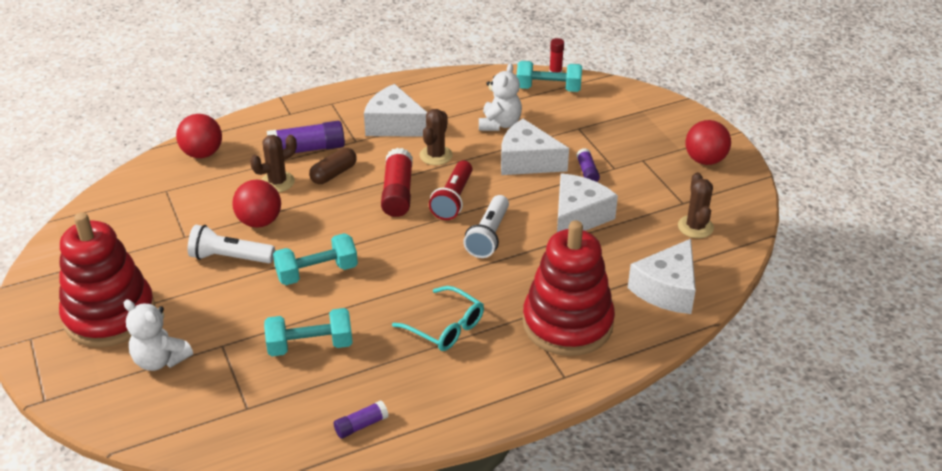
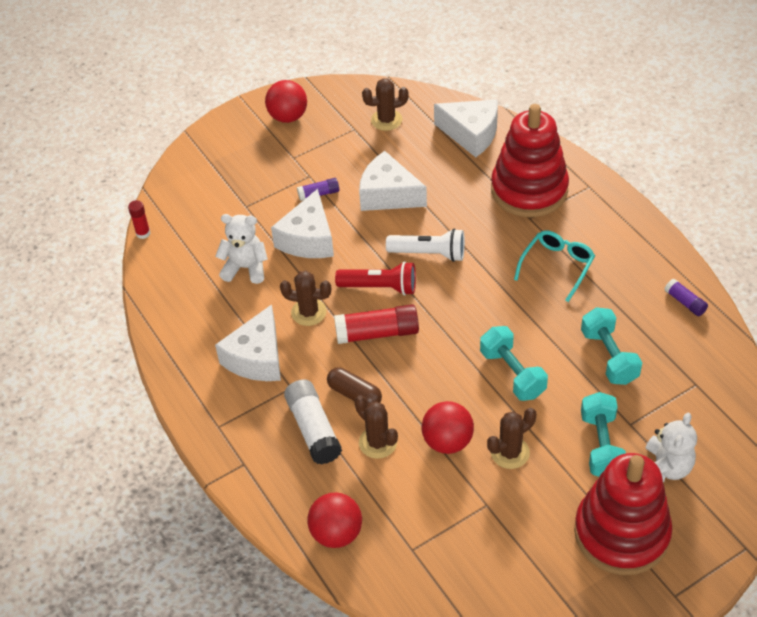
camera: 95 degrees left, 10 degrees up
(229, 258) = (510, 452): white flashlight -> brown cactus
(307, 149) = (313, 429): purple glue stick -> white glue stick
(548, 89) = (175, 236): turquoise dumbbell -> turquoise dumbbell (601, 445)

